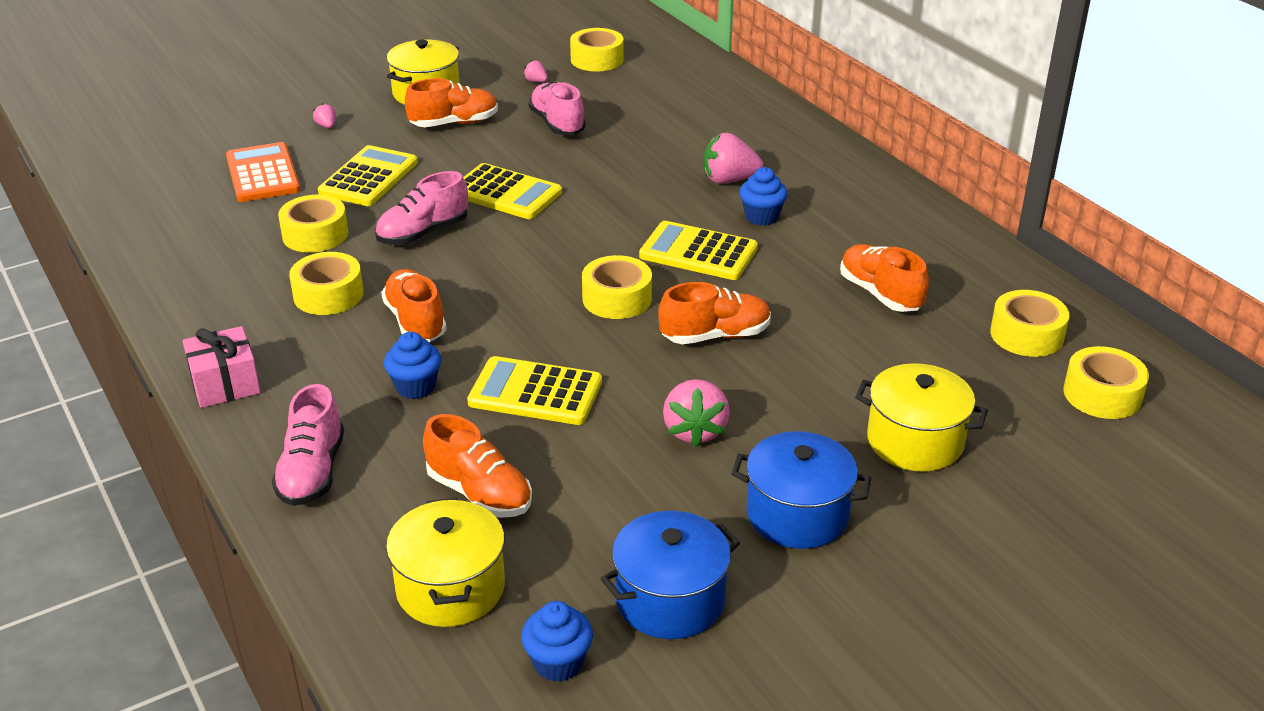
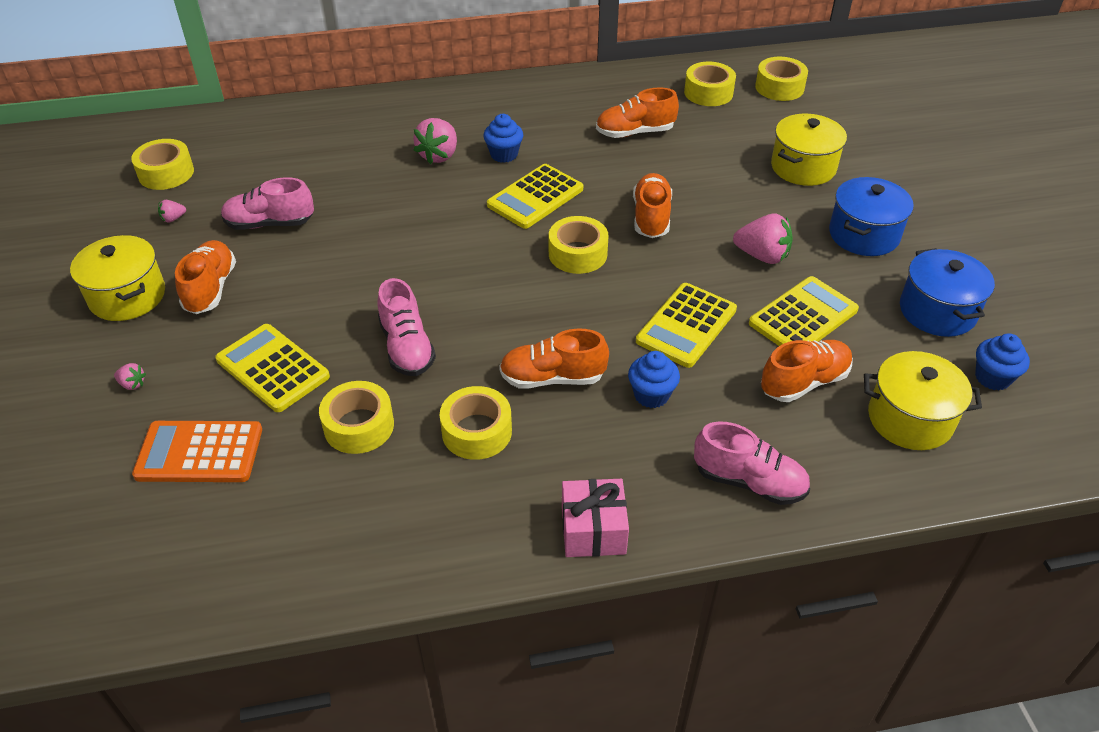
camera: 70 degrees left, 10 degrees up
(326, 126) = (132, 384): pink strawberry -> pink strawberry turned 150 degrees counterclockwise
(505, 193) = (371, 281): yellow calculator -> yellow calculator (803, 317)

